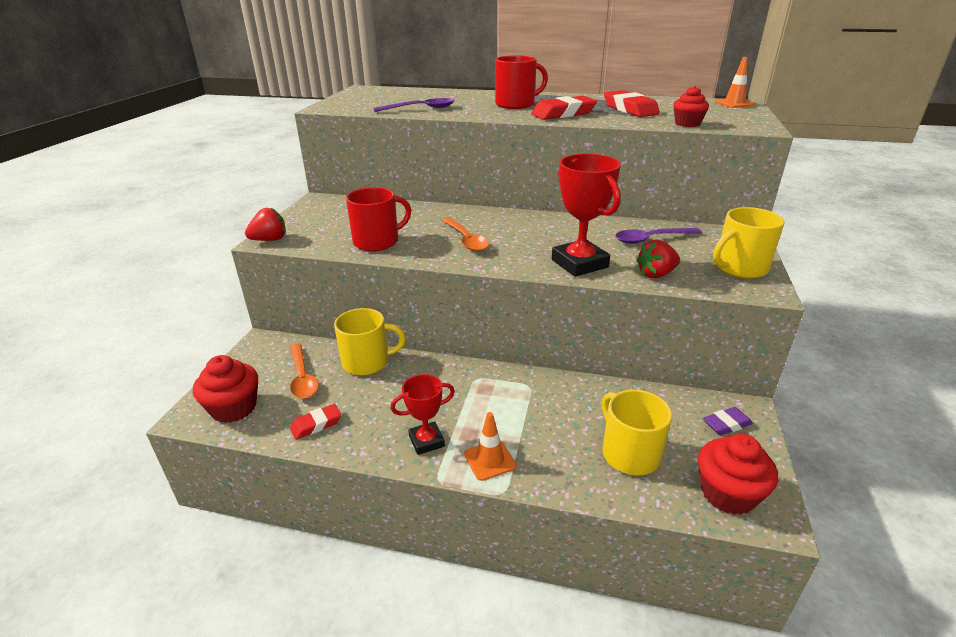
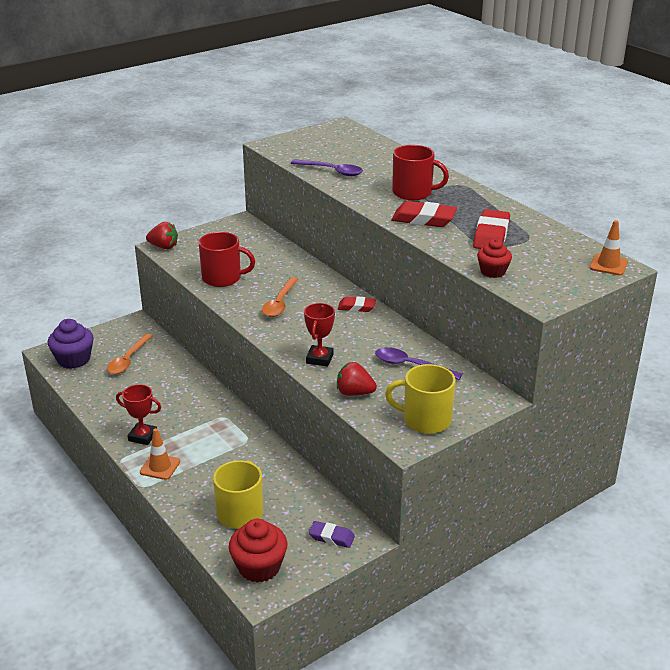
camera: 40 degrees right, 0 degrees up
(234, 408) = (74, 359): red cupcake -> purple cupcake
(316, 424) = (101, 393): red eraser -> red eraser (356, 307)
(367, 362) = (175, 369): yellow mug -> none
(579, 263) = (320, 359): red trophy -> red trophy, size x0.61

